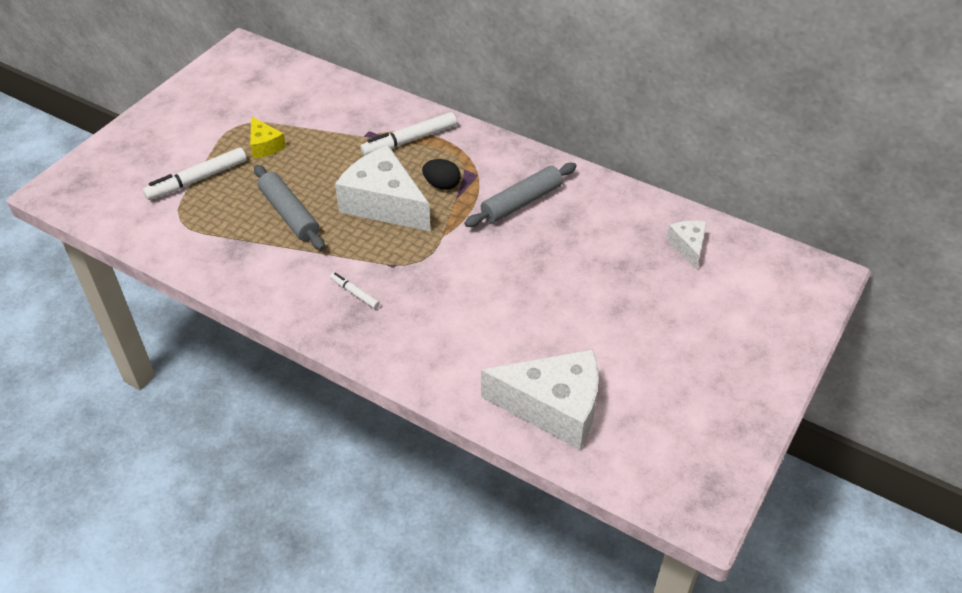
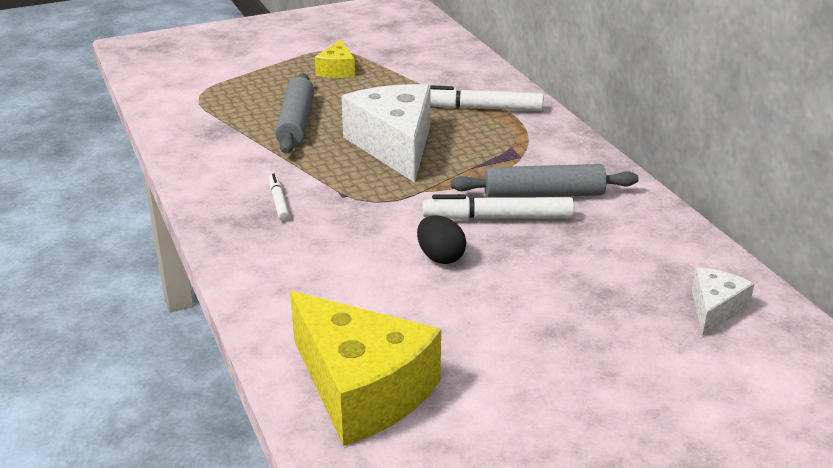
camera: 35 degrees right, 15 degrees down
(197, 180) = (249, 74): white marker -> white marker (497, 218)
(442, 185) = (472, 151): black egg -> black egg (440, 257)
(554, 407) = (362, 389): white cheese -> yellow cheese

